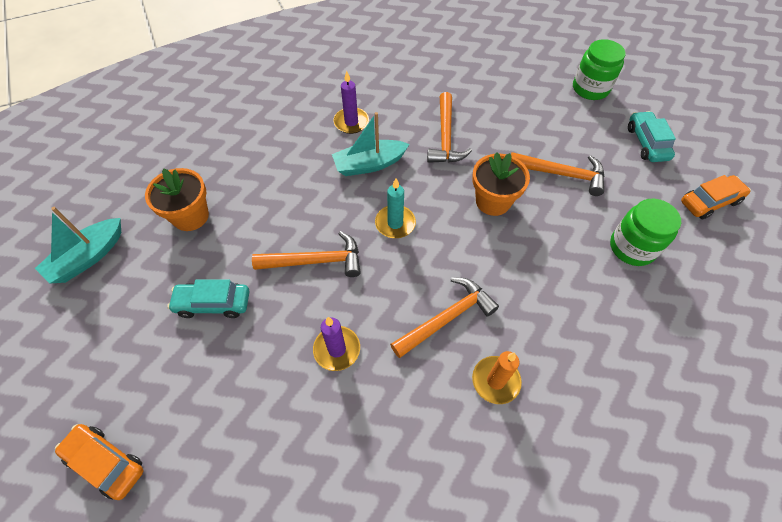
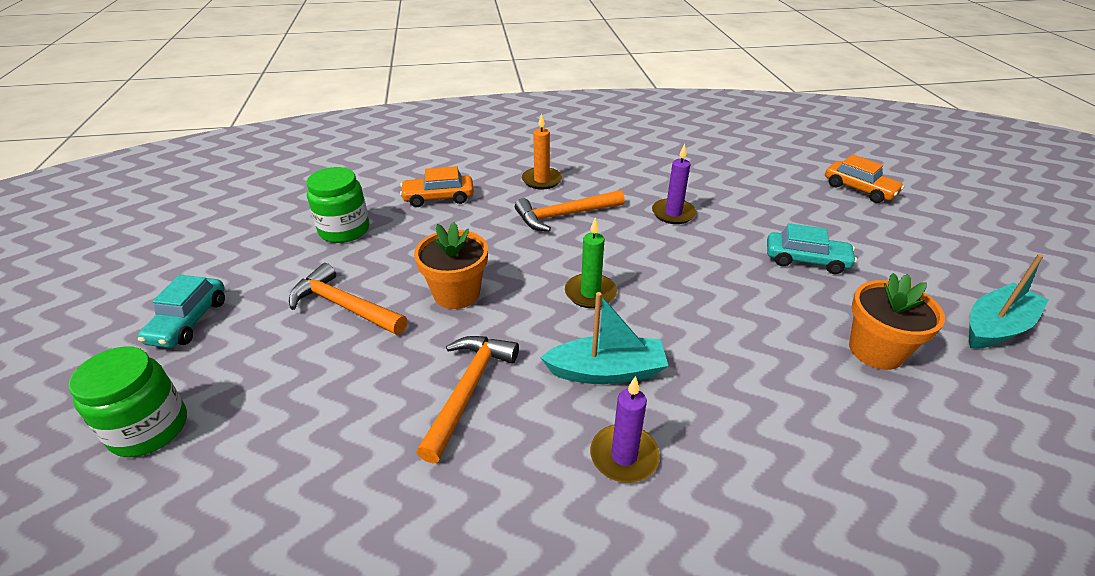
camera: 165 degrees left, 20 degrees down
(315, 261) = (693, 275): orange hammer -> none
(395, 223) = (590, 293): turquoise candle -> green candle
(709, 202) = (213, 249): orange car -> orange car (438, 198)

